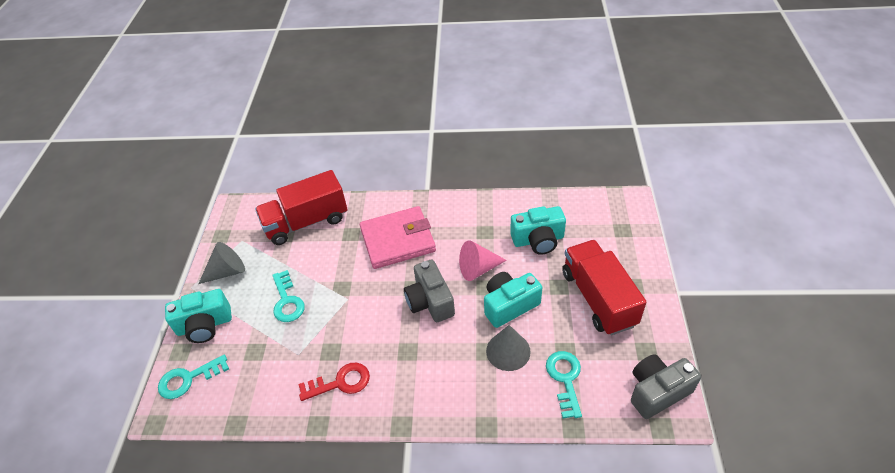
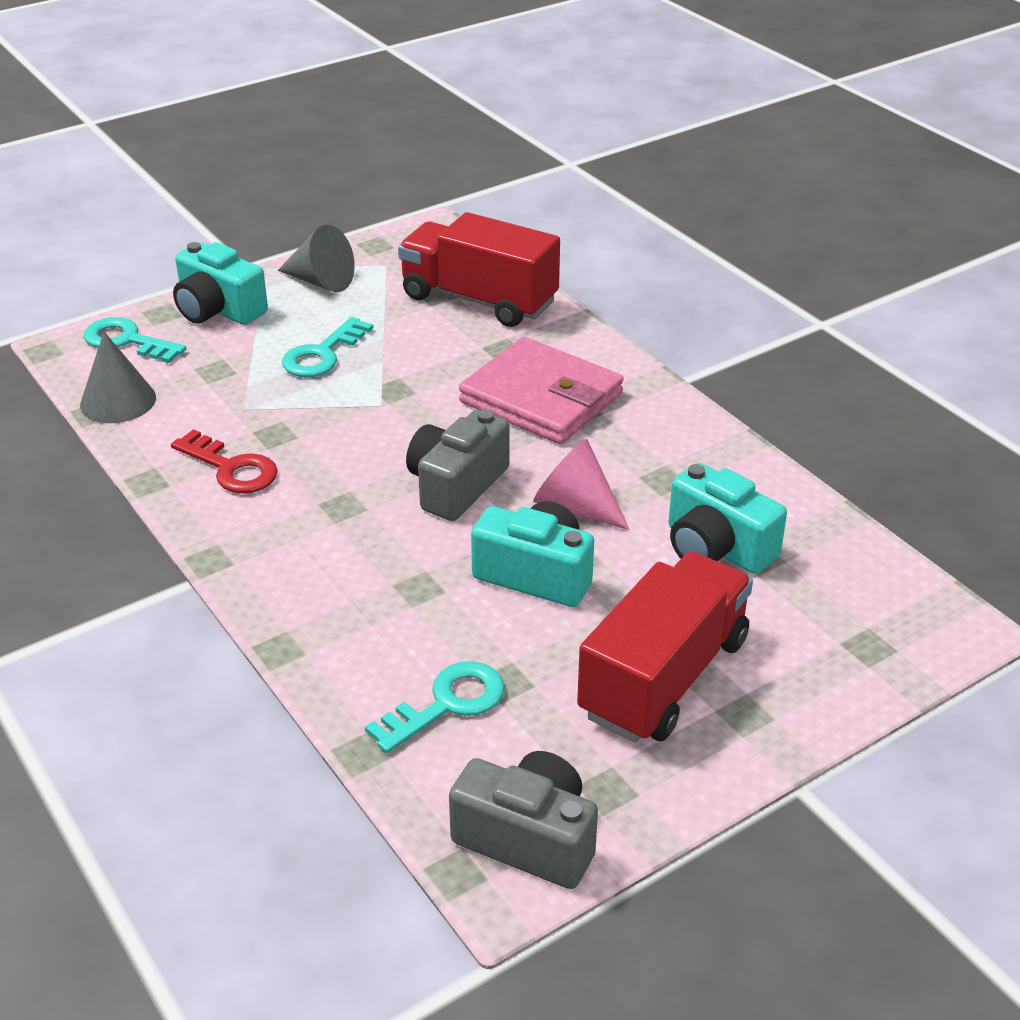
camera: 50 degrees right, 10 degrees down
(508, 351) = (442, 612): grey cone -> grey cone (118, 401)

